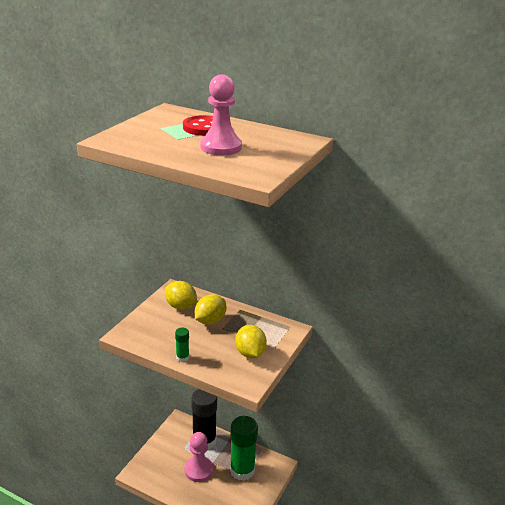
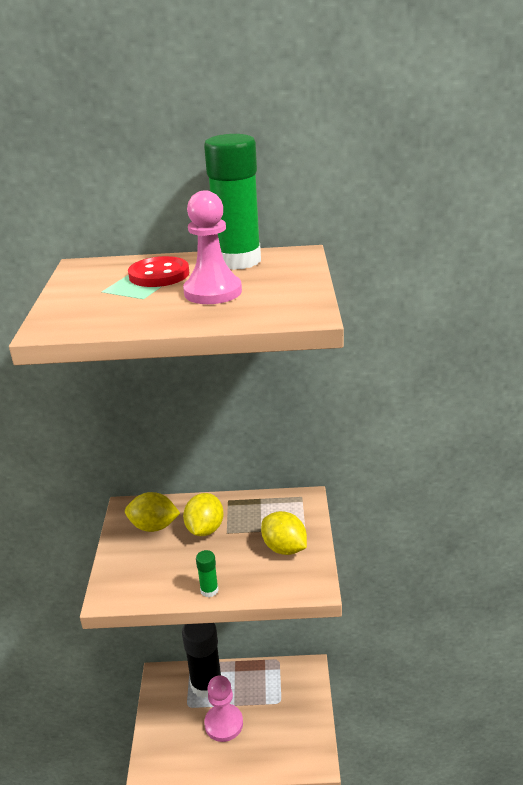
camera: 25 degrees left, 0 degrees up
(242, 470) = (274, 697): green glue stick -> green glue stick (238, 261)

